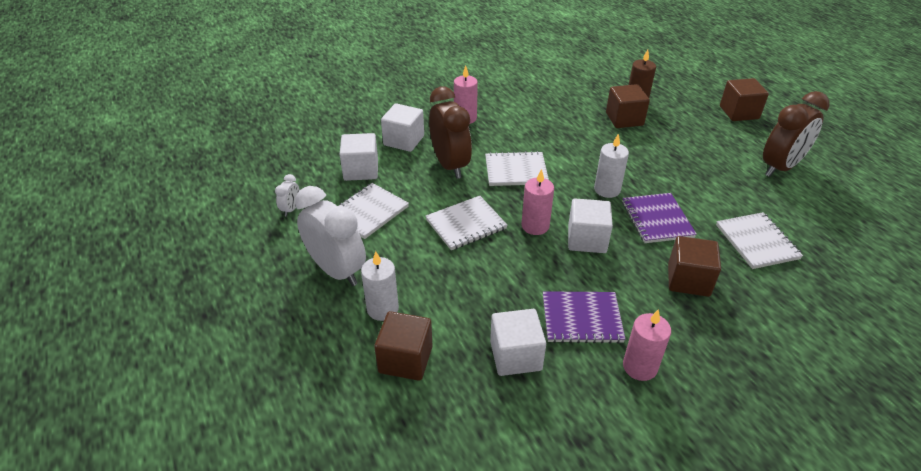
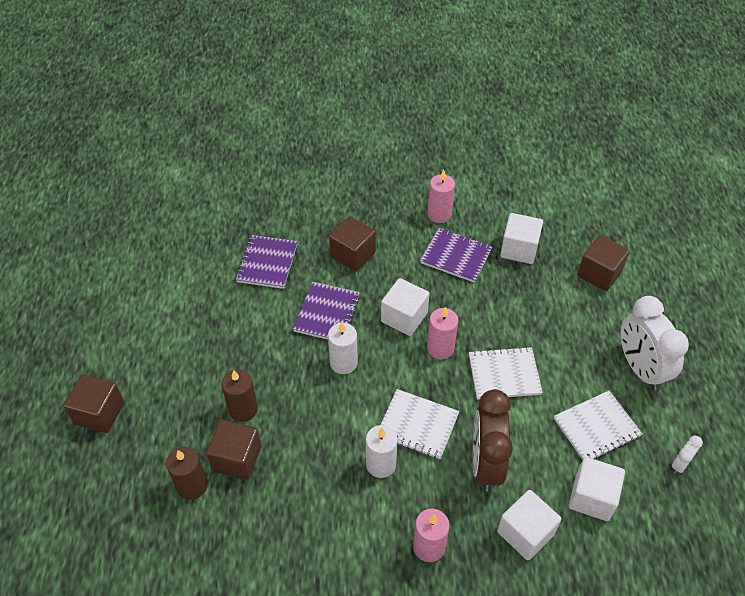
camera: 155 degrees left, 10 degrees up
(382, 309) = (607, 318): white candle -> white candle (381, 464)
(650, 141) = (243, 409): none -> brown candle
(756, 242) = (267, 263): white notebook -> purple notebook
(780, 167) = (155, 323): brown clock -> none

